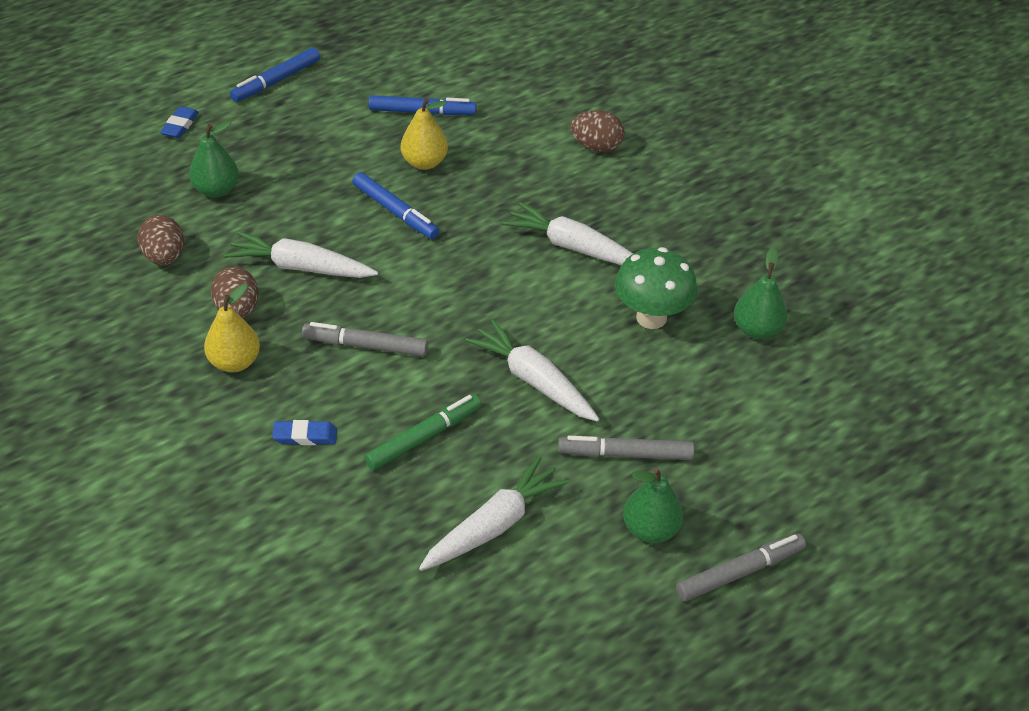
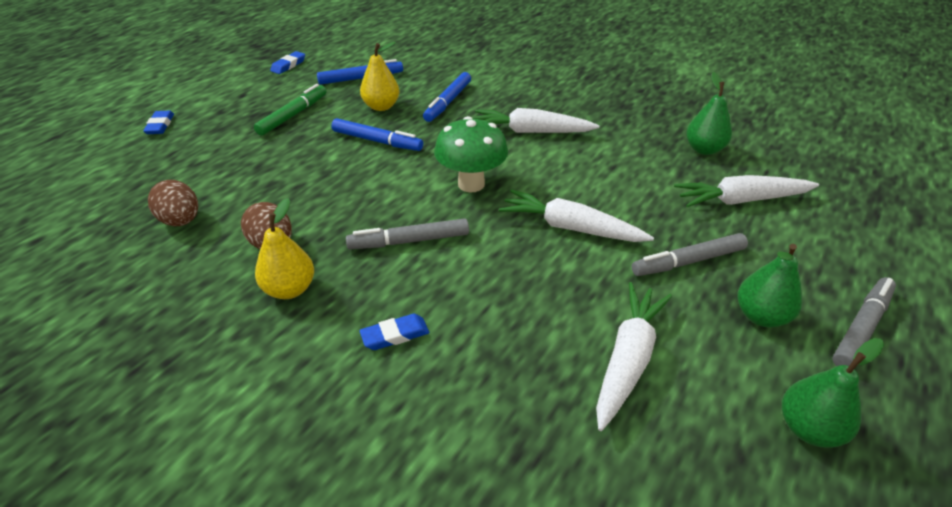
camera: 20 degrees left, 5 degrees down
(216, 190) = (212, 161): green pear -> green pear (808, 428)
(276, 81) = (233, 83): blue marker -> blue marker (448, 102)
(301, 267) = (316, 197): white carrot -> white carrot (741, 200)
(348, 68) = (288, 65): none -> blue eraser
(424, 437) = (509, 301): green marker -> green marker (293, 115)
(596, 147) = (502, 72): brown egg -> none
(651, 317) = (624, 161): green mushroom -> green mushroom (471, 184)

